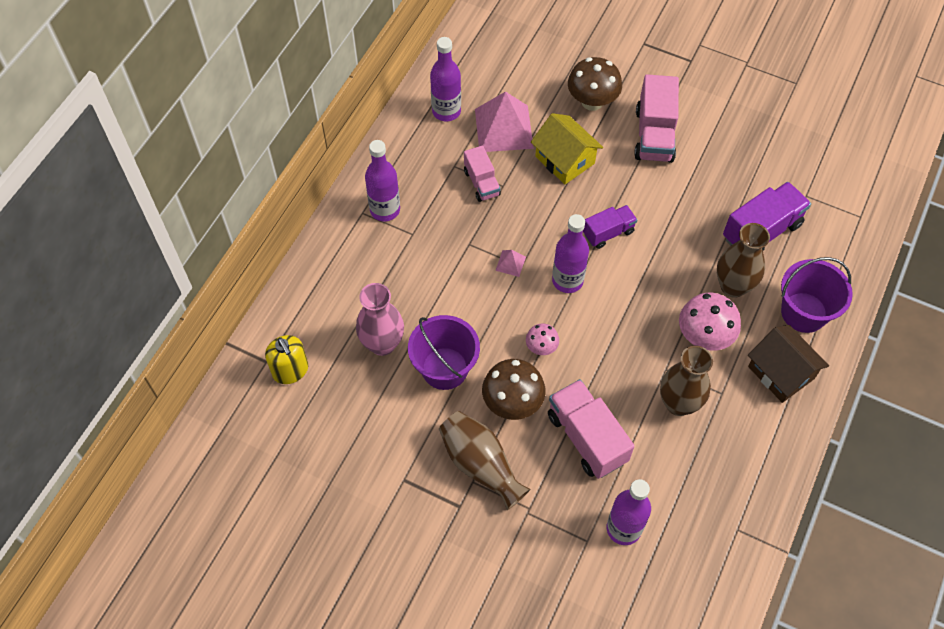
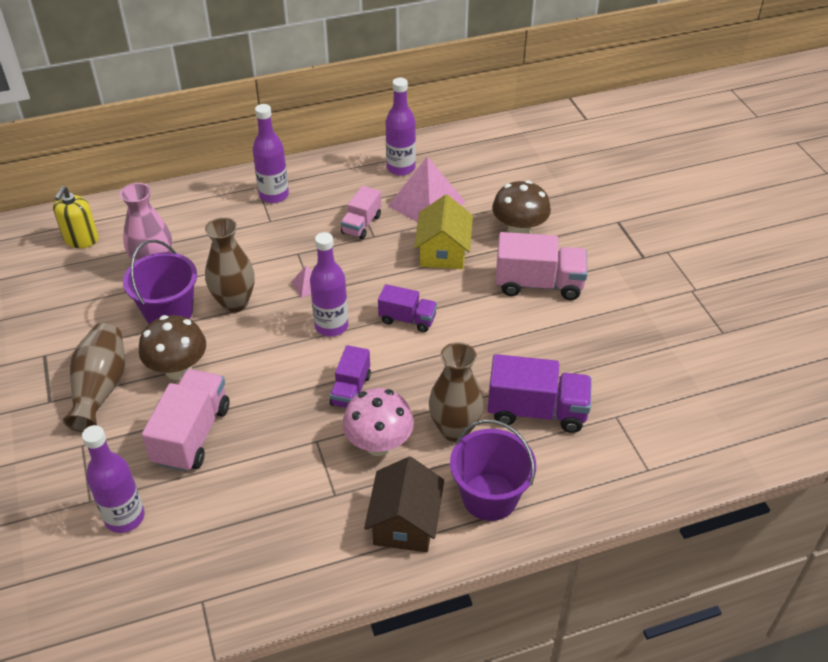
camera: 45 degrees right, 15 degrees down
(541, 347) = (249, 352): pink mushroom -> none
(640, 315) = (351, 390): none -> purple truck
(654, 135) = (538, 284): pink truck -> pink truck turned 135 degrees counterclockwise
(678, 403) = (291, 472): brown vase -> brown vase (234, 303)

